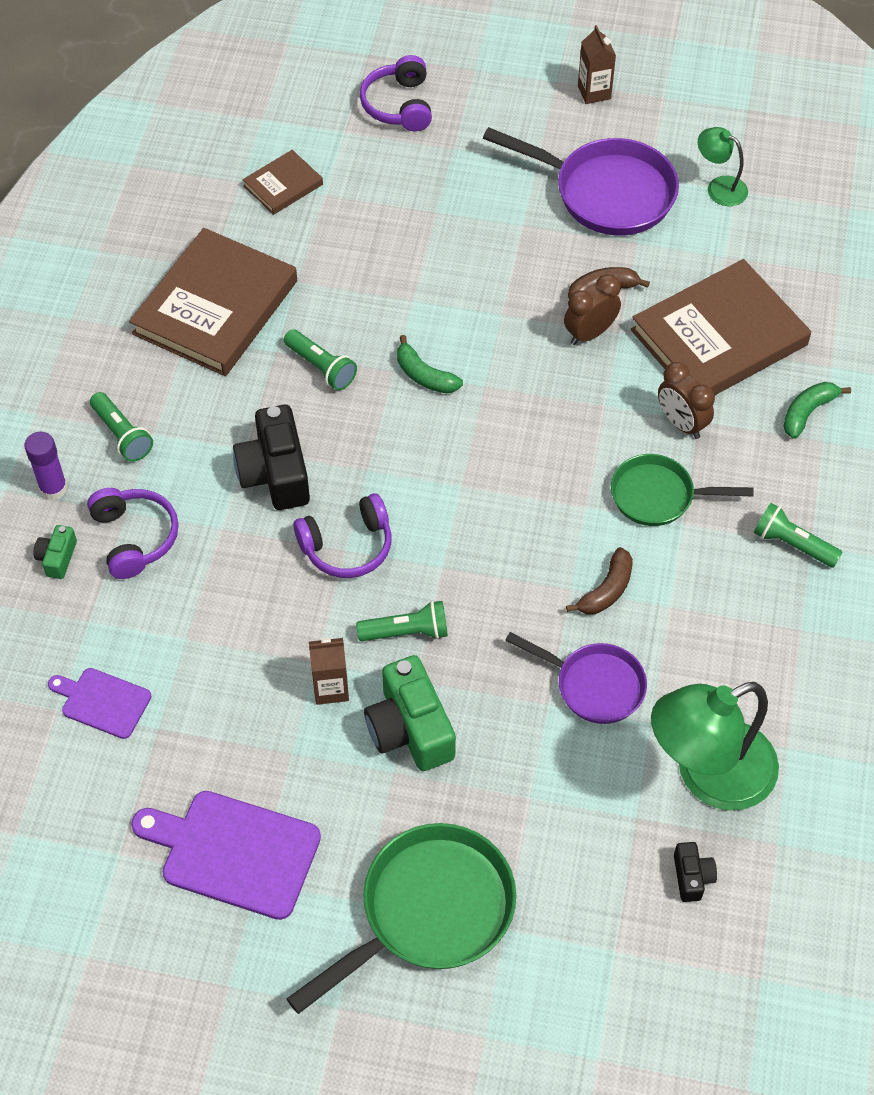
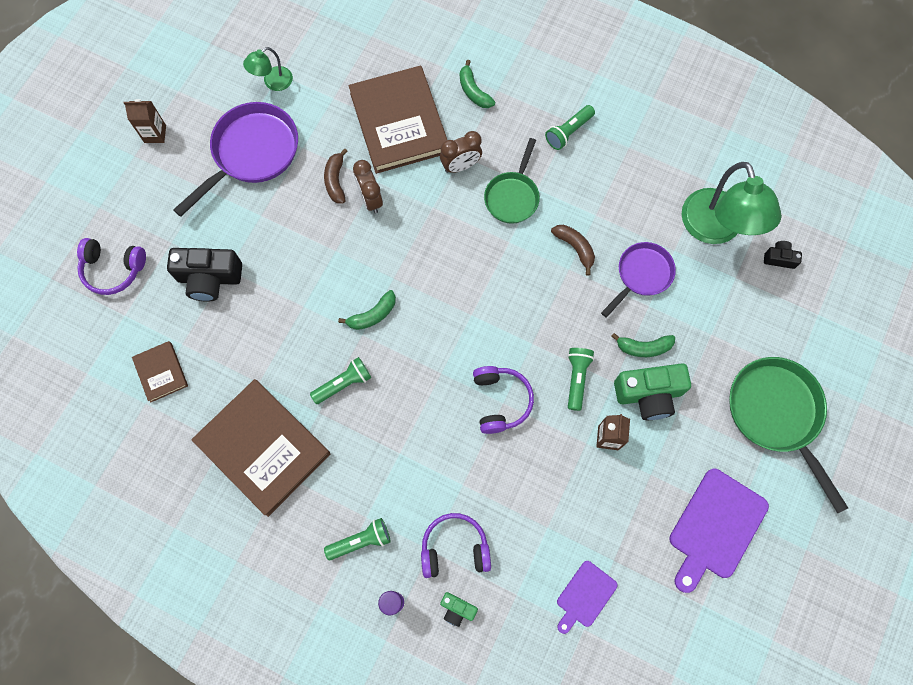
camera: 75 degrees left, 15 degrees up
(275, 473) = (426, 436): black camera -> black camera (209, 278)
(480, 709) = (643, 347): none -> green banana

